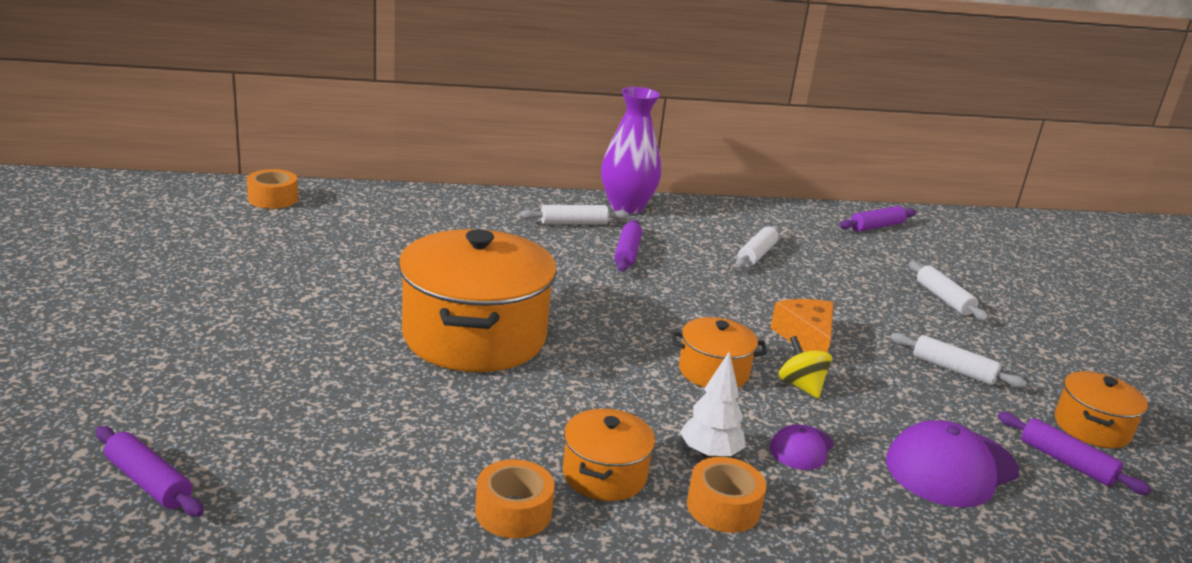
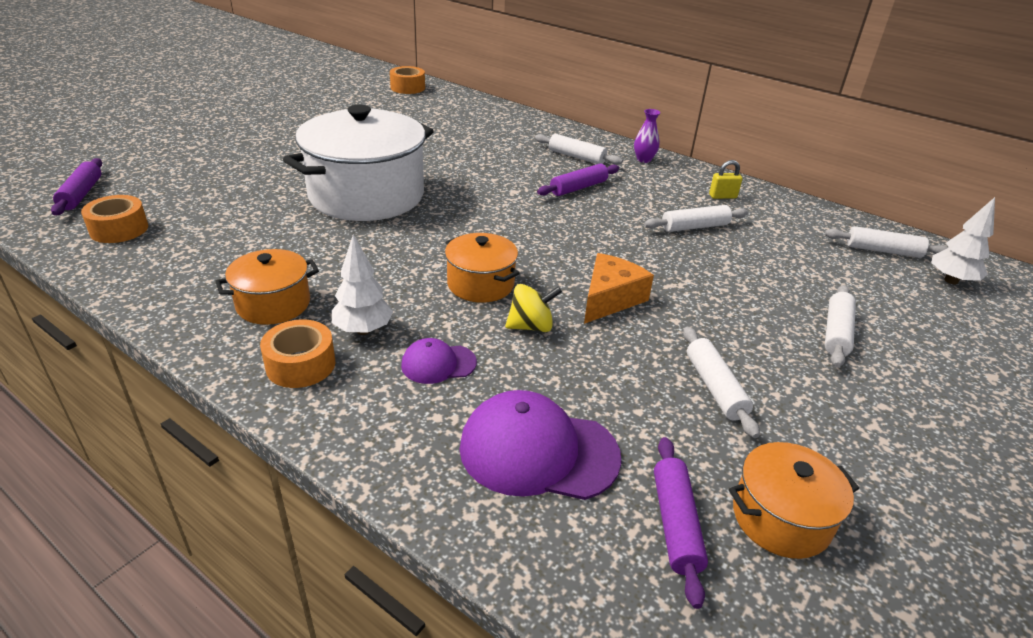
camera: 45 degrees right, 10 degrees up
(474, 336) = (366, 195): orange pot -> white pot
(513, 512) = (186, 294): orange tape -> orange tape (119, 229)
(626, 207) = (644, 159): purple vase -> purple vase, size x0.45
(730, 220) = (722, 196): none -> yellow padlock
(801, 386) = (531, 326): yellow spinning top -> yellow spinning top turned 60 degrees clockwise
(876, 226) = (883, 250): purple rolling pin -> white rolling pin
(935, 234) = (951, 280): none -> white tree

